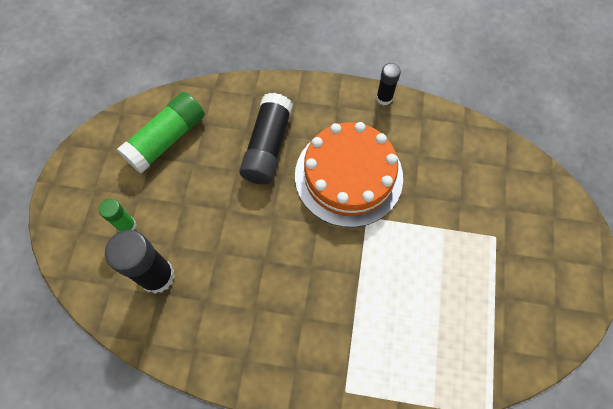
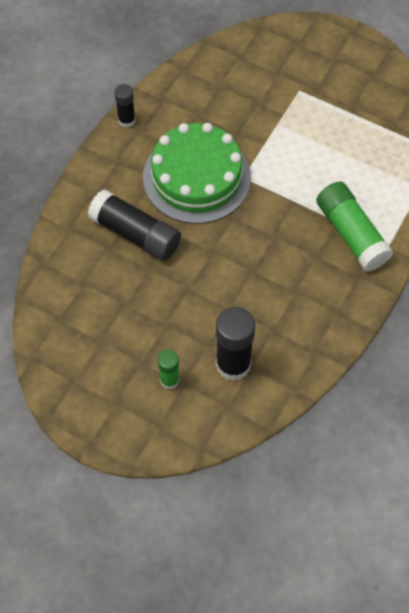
camera: 70 degrees left, 5 degrees down
(167, 139) = (86, 321): green glue stick -> green glue stick (351, 234)
(348, 176) = (196, 177): orange cake -> green cake

